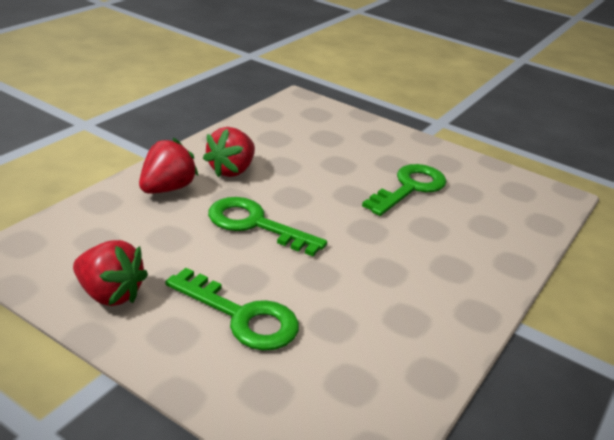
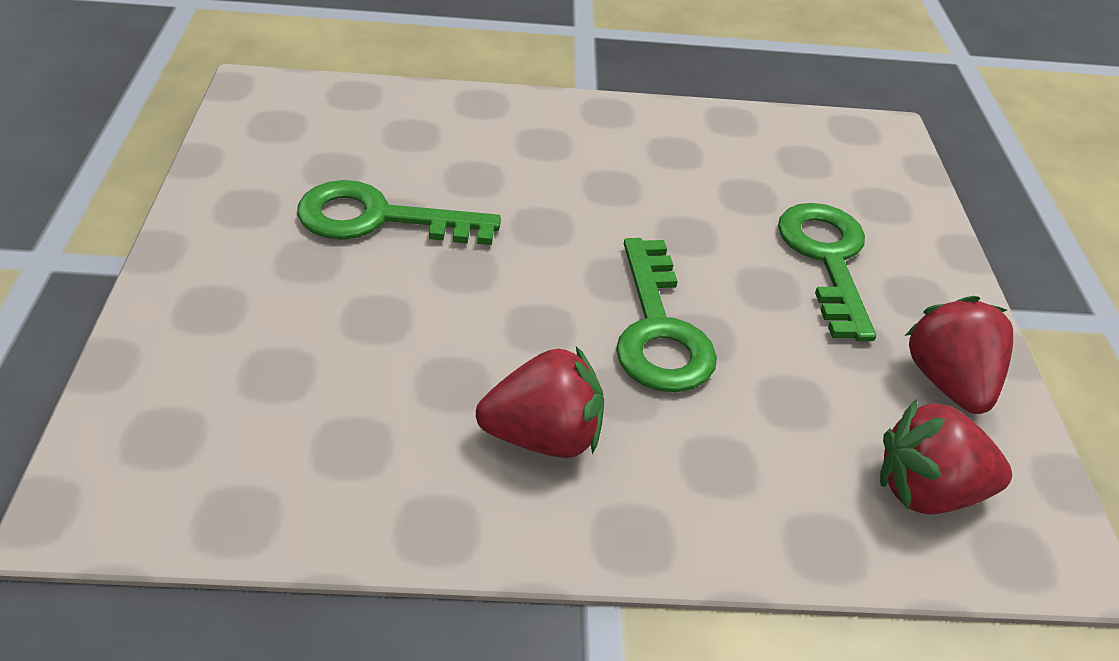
camera: 125 degrees left, 10 degrees up
(167, 188) = (692, 484): red strawberry -> red strawberry (927, 492)

